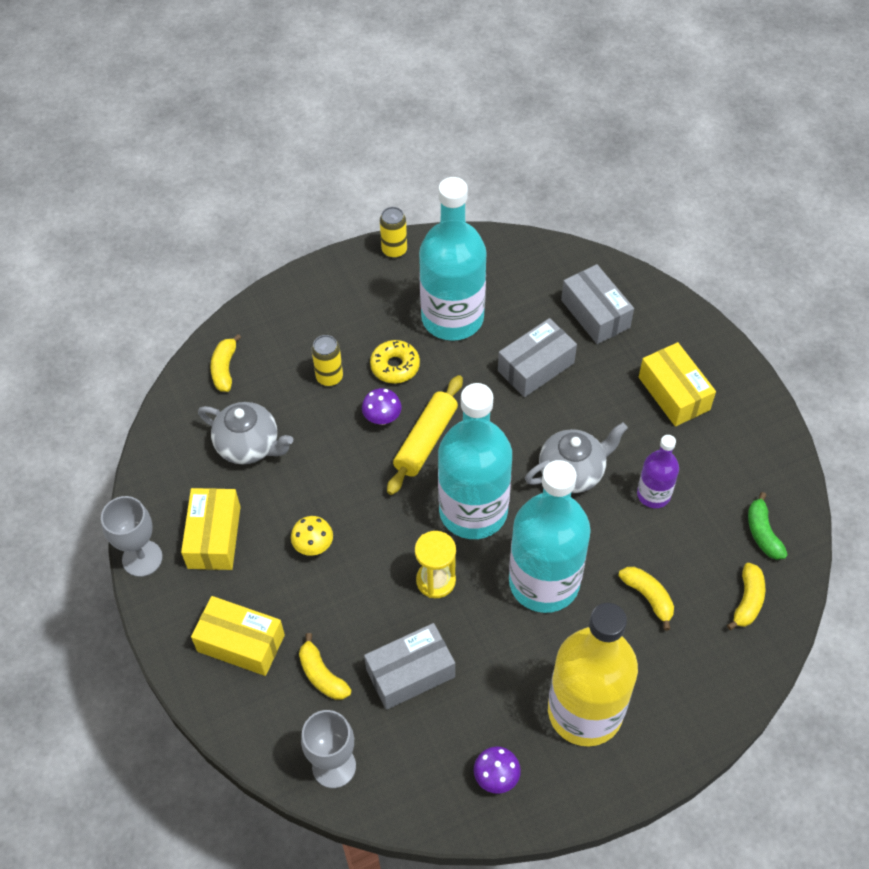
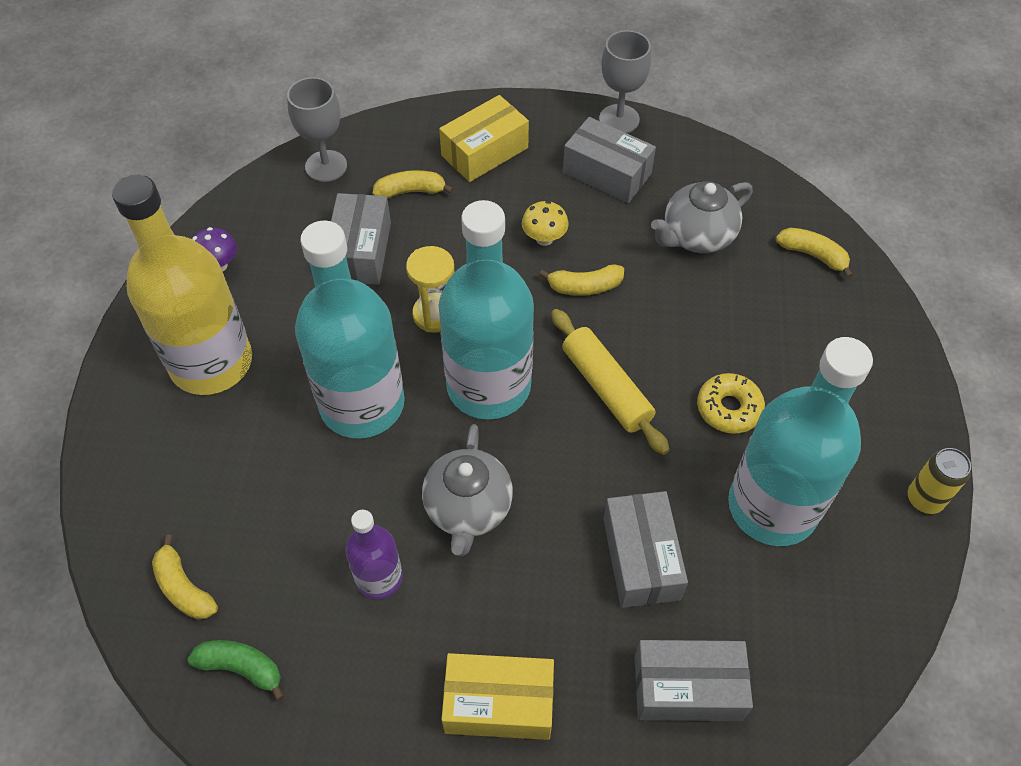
camera: 120 degrees right, 0 degrees up
(214, 537) = (607, 173): yellow box -> grey box
(329, 377) = (748, 340): yellow can -> none
(382, 418) = (661, 362): purple mushroom -> none
(648, 597) = (269, 490): yellow banana -> yellow banana (584, 287)

